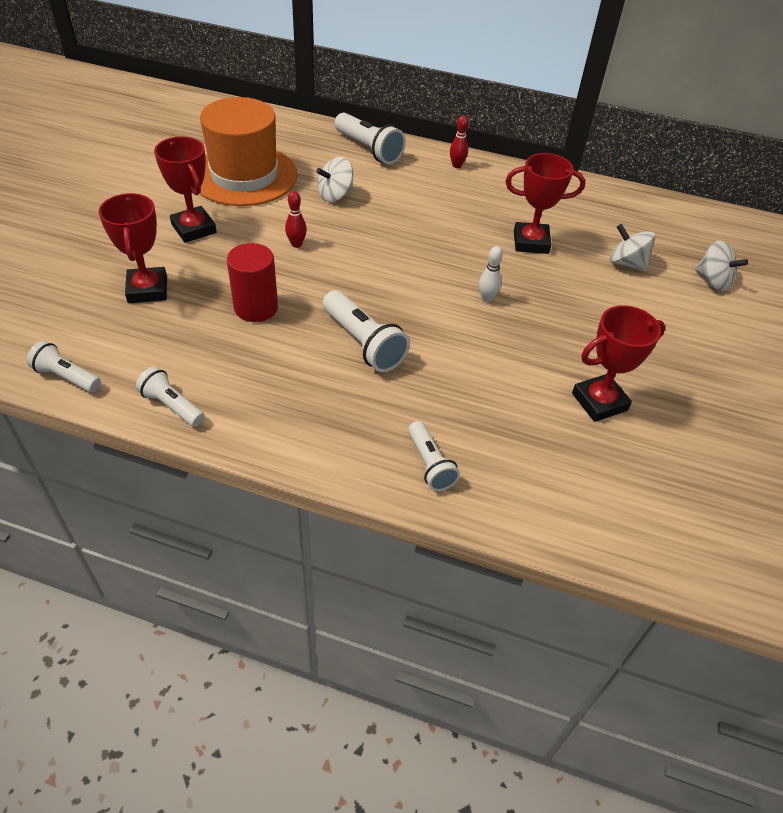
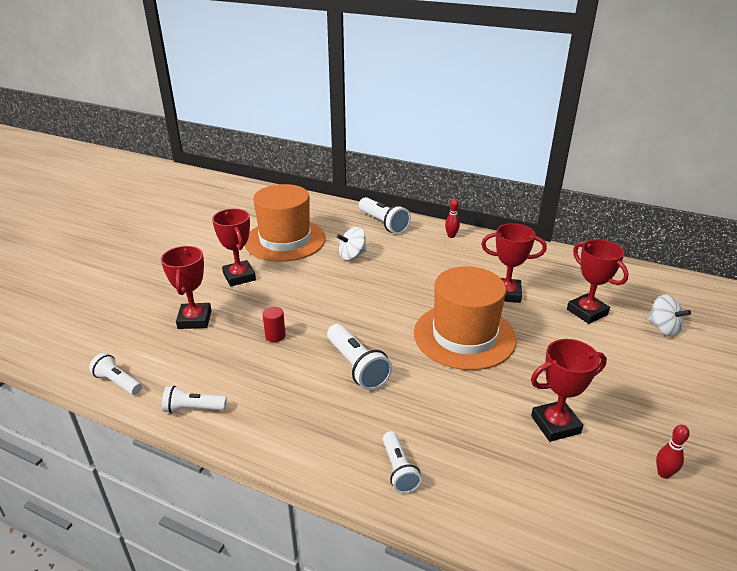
camera: 10 degrees right, 15 degrees down
(172, 406) = (193, 409): white flashlight -> white flashlight turned 45 degrees counterclockwise
(256, 307) = (275, 336): red cylinder -> red cylinder, size x0.58
(296, 244) = (316, 290): red bowling pin -> red bowling pin (663, 473)
(487, 299) = (464, 336): white bowling pin -> orange hat
(626, 263) = (587, 312): white spinning top -> red trophy

